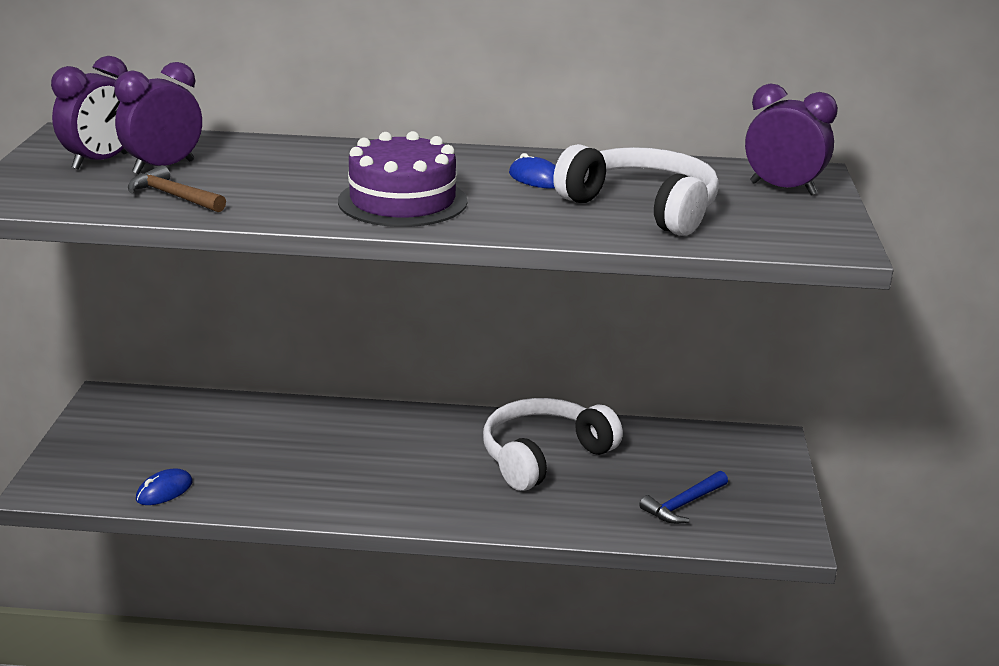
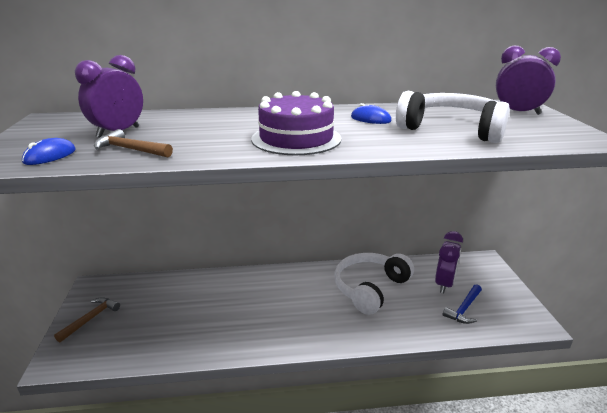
camera: 10 degrees left, 0 degrees up
(98, 441) = (91, 318): none -> brown hammer
(100, 161) = (71, 132): purple clock -> purple clock (444, 284)
(164, 491) = (142, 350): blue mouse -> blue mouse (50, 156)

